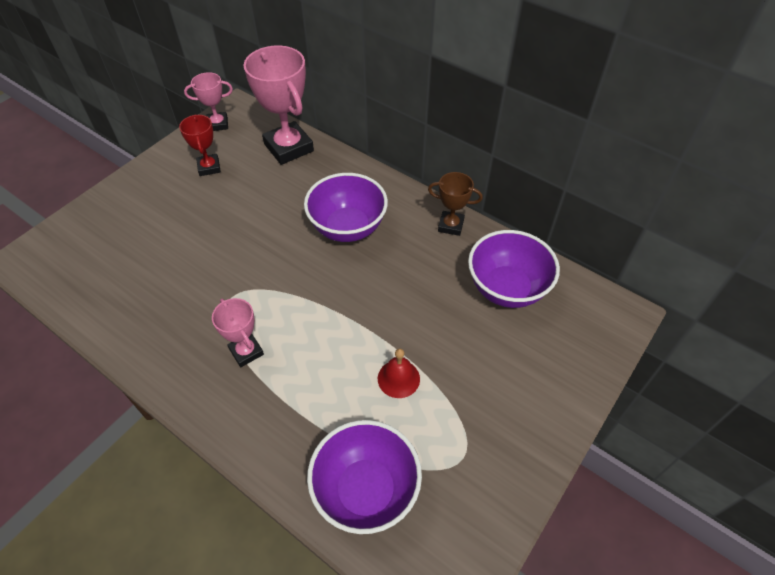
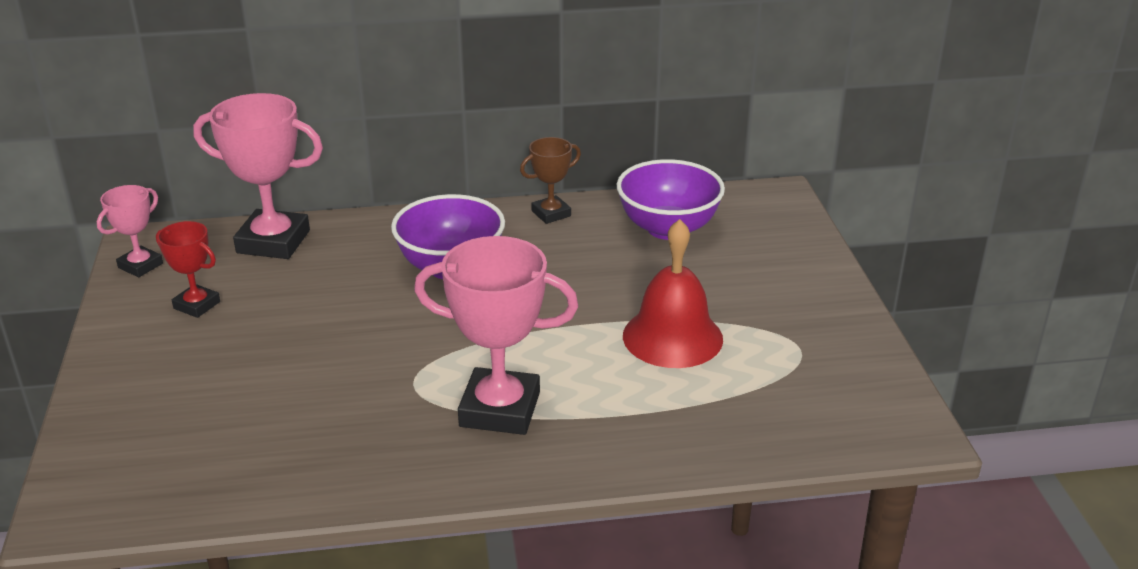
camera: 45 degrees left, 20 degrees down
(246, 351) = (500, 409): pink trophy -> pink trophy, size x1.85
(366, 490) = (760, 419): purple bowl -> none
(398, 378) = (672, 337): red bell -> red bell, size x1.87

